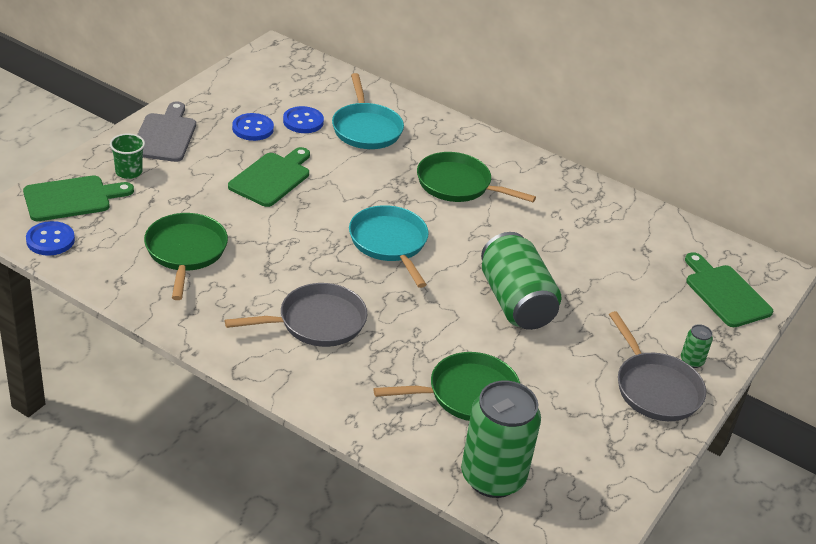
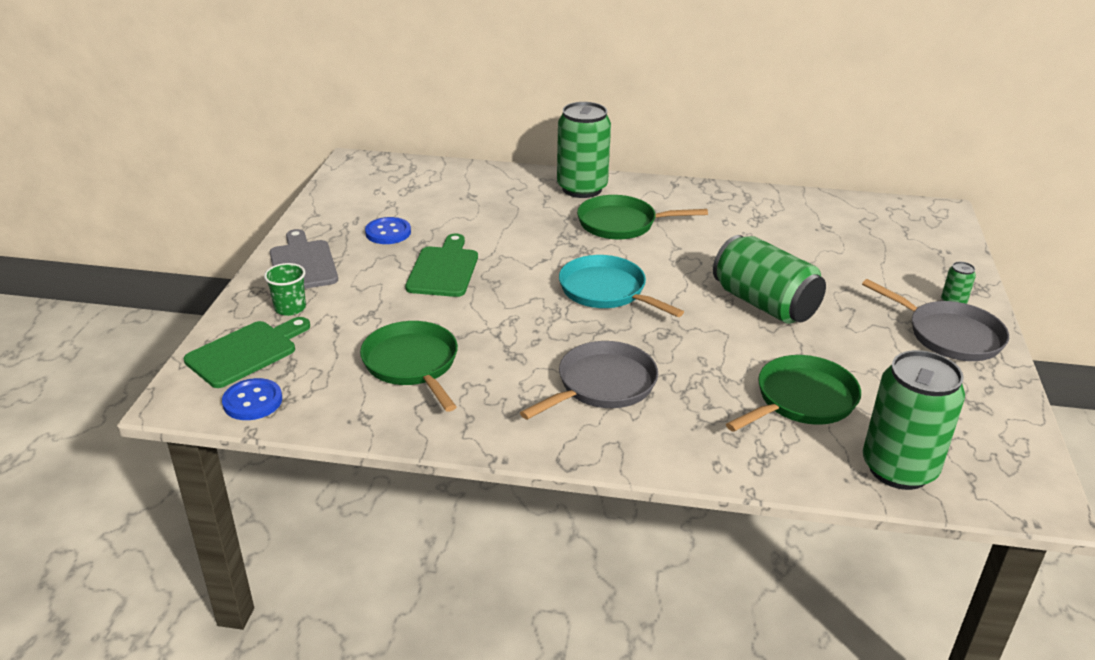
camera: 20 degrees left, 5 degrees down
(303, 121) = (432, 213): blue button -> none
(366, 129) = (497, 202): turquoise pan -> none
(452, 138) = (582, 188): none -> green can
(725, 293) = (921, 240): green cutting board -> none

